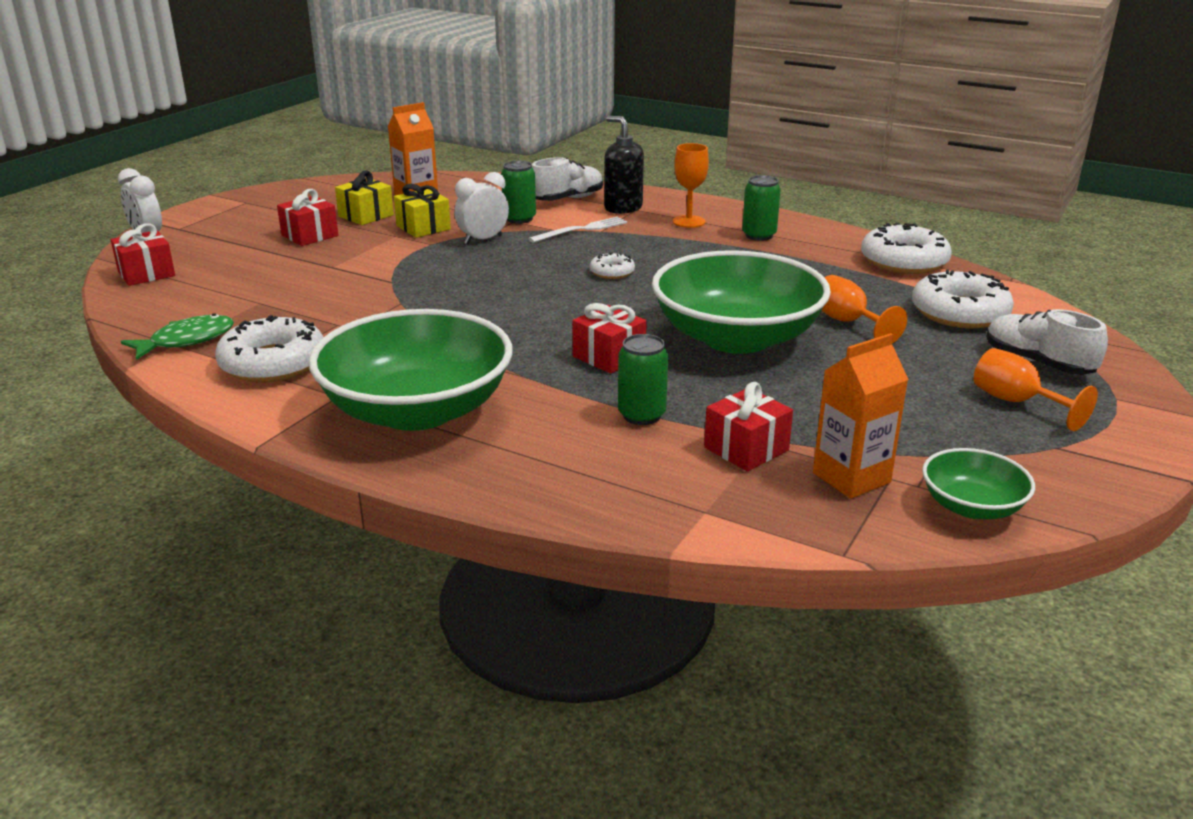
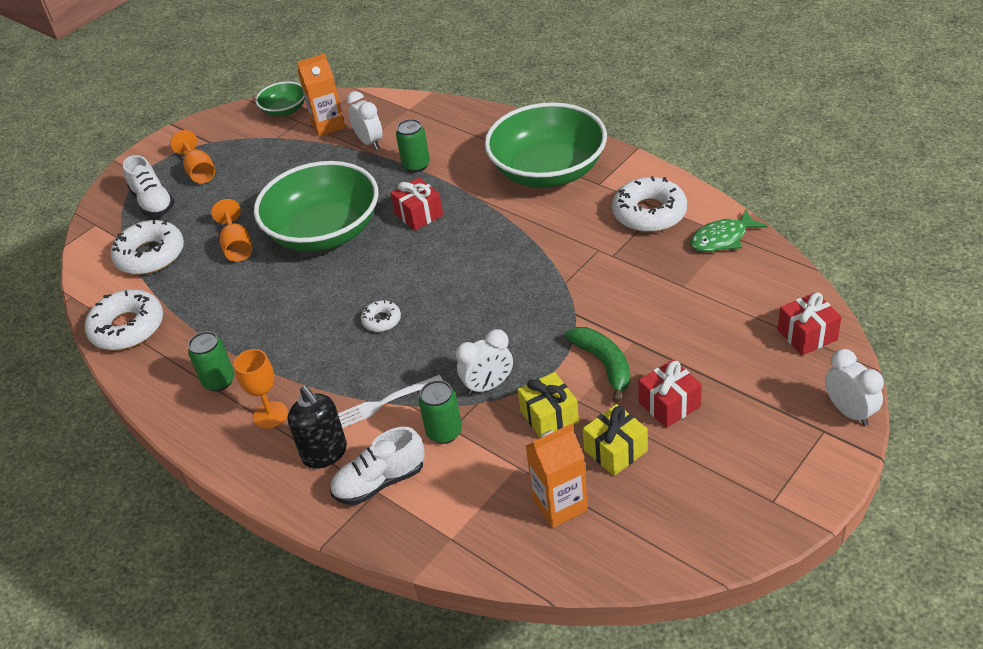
camera: 165 degrees left, 15 degrees up
(366, 253) = (604, 364): none -> green banana
(746, 449) = (370, 142): red gift -> white clock

